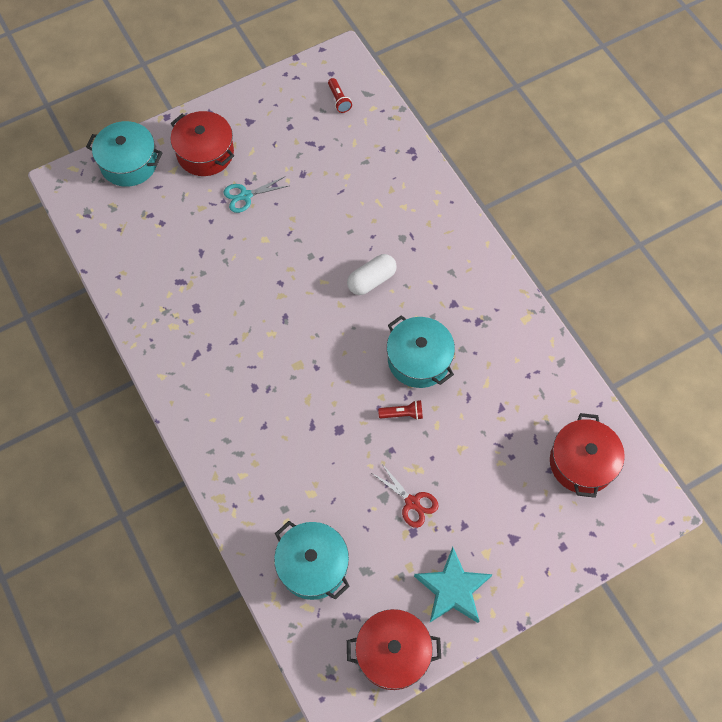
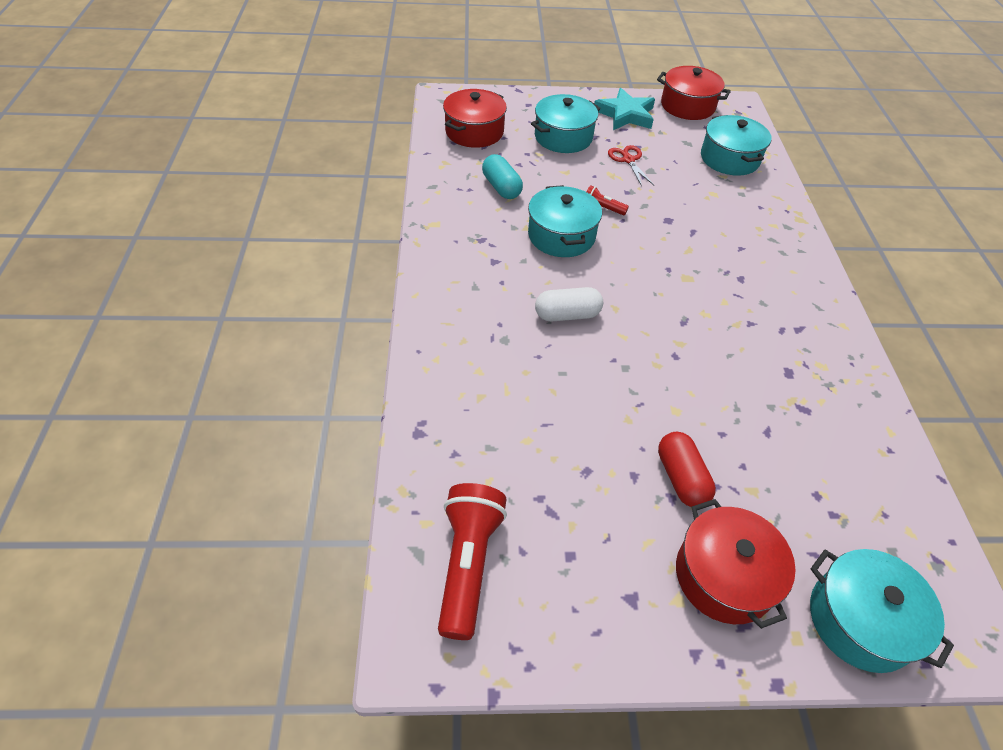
camera: 155 degrees left, 15 degrees down
(246, 196) = (681, 478): turquoise scissors -> red capsule
(339, 100) = (468, 564): red flashlight -> red flashlight, size x2.08
(493, 505) = (563, 137): none -> turquoise pot
(503, 393) = (501, 187): none -> turquoise capsule

